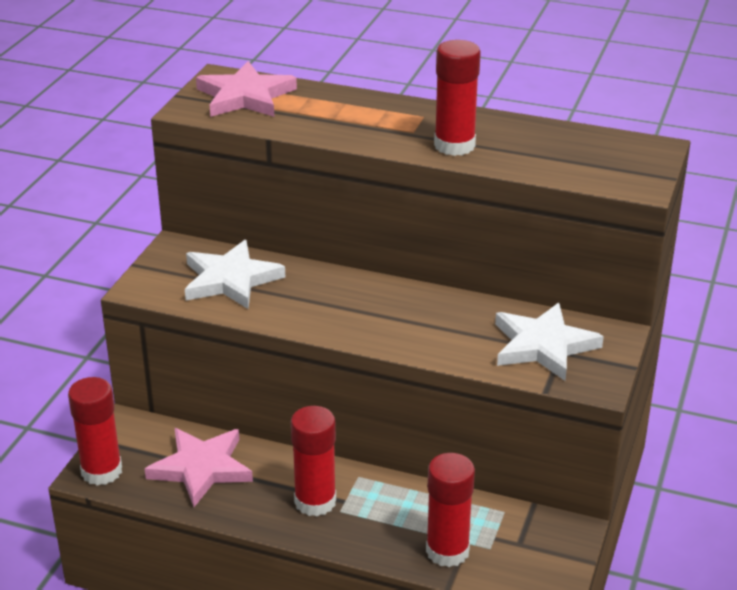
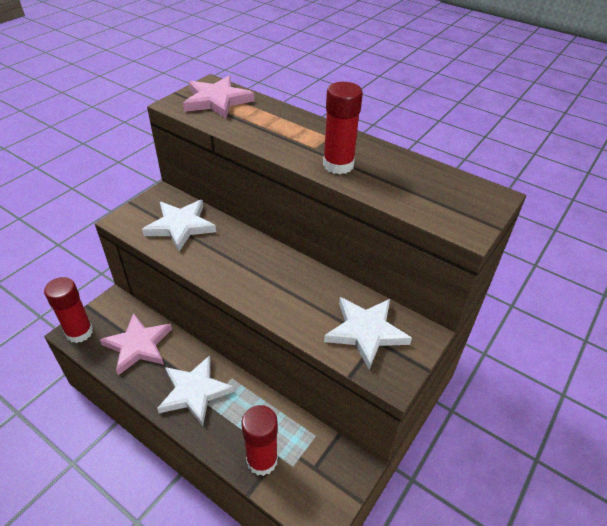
camera: 15 degrees right, 10 degrees up
(315, 501) = (194, 391): red glue stick -> white star

